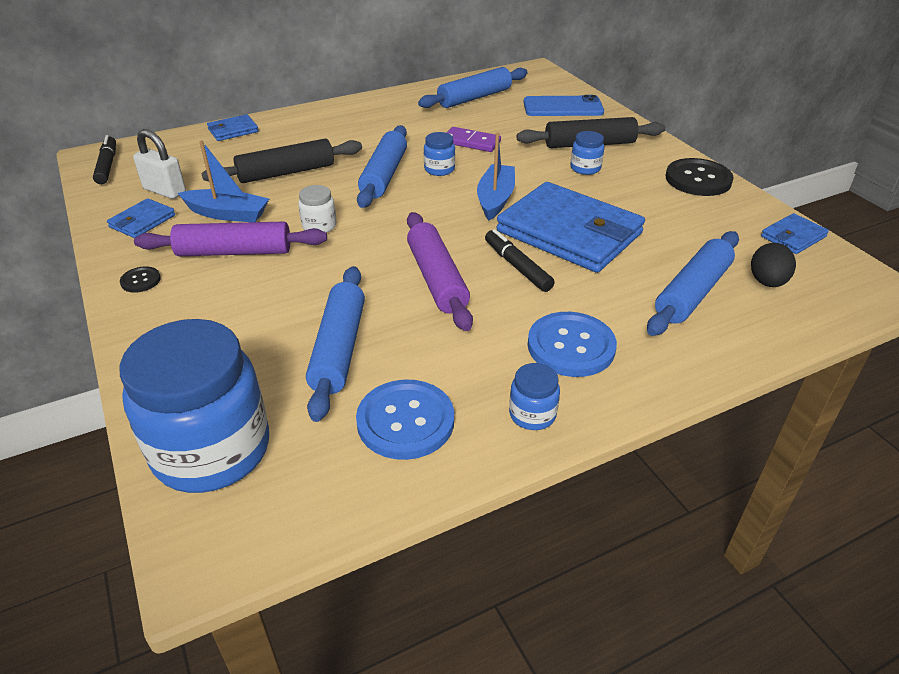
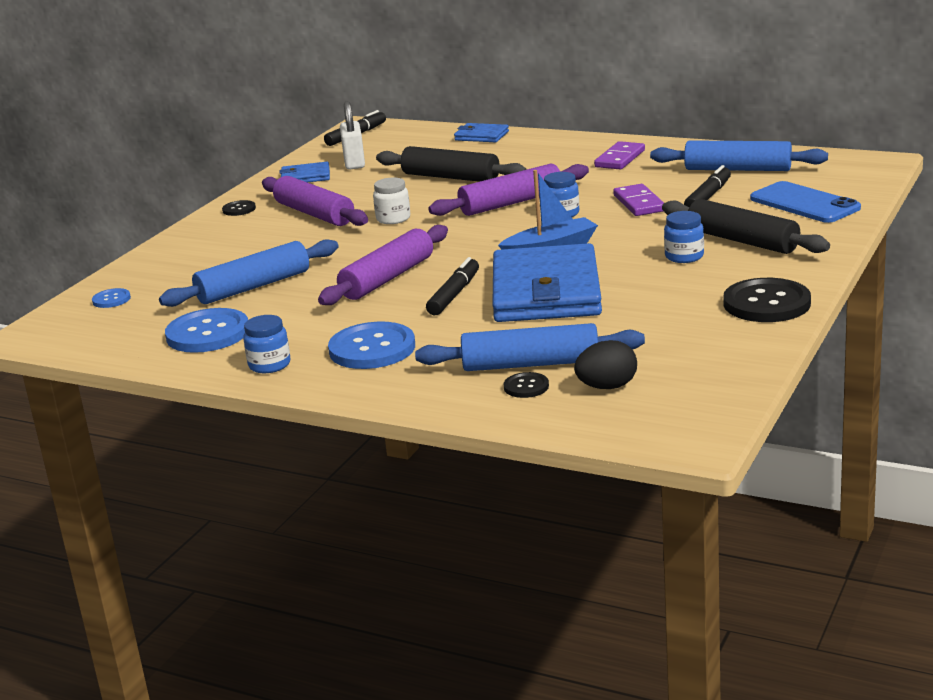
camera: 55 degrees right, 15 degrees down
(212, 450) = (111, 299): blue jar -> blue button
(227, 214) = (358, 190): blue boat -> none
(383, 115) = (620, 159): none -> purple domino
(384, 175) = (511, 203): blue rolling pin -> purple rolling pin
(501, 122) = (708, 196): none -> black marker
(731, 311) = (526, 387): none -> black button
(793, 236) = (726, 374): blue wallet -> none

